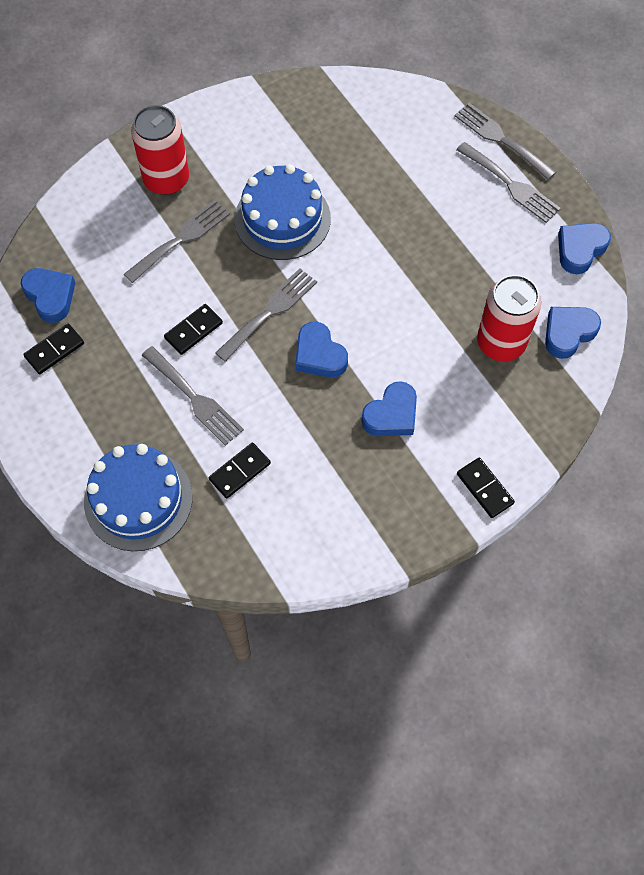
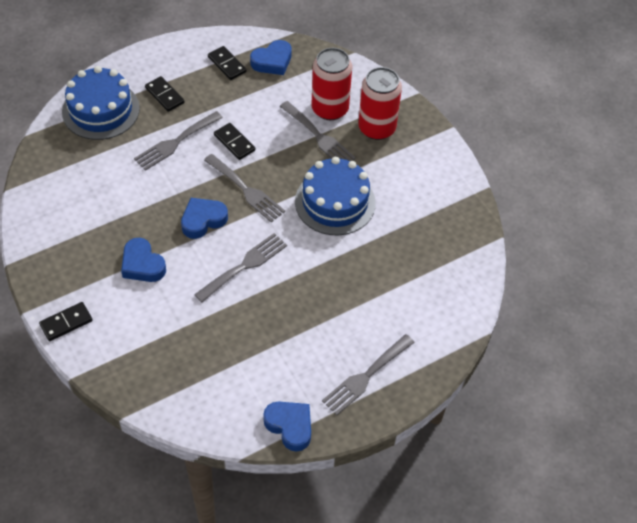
camera: 90 degrees right, 10 degrees down
(240, 471) = (111, 167): black domino -> black domino (164, 95)
(501, 139) = (419, 374): grey fork -> grey fork (244, 266)
(501, 343) = (198, 349): red can -> red can (330, 109)
(568, 333) = (202, 404): blue heart -> none

